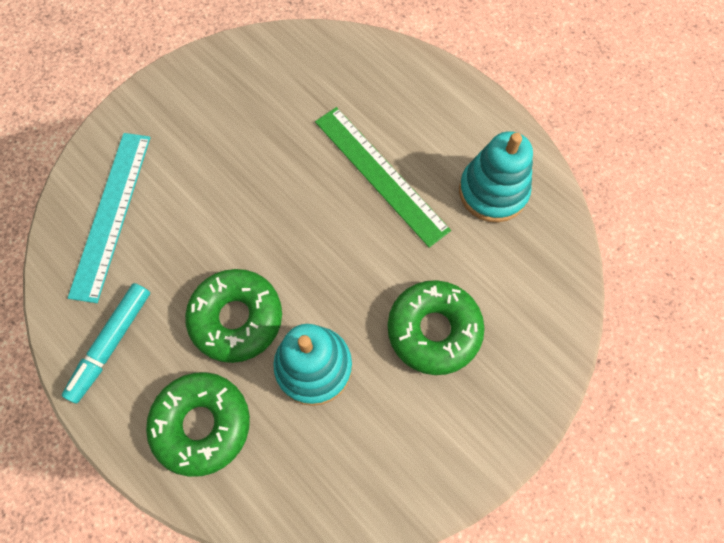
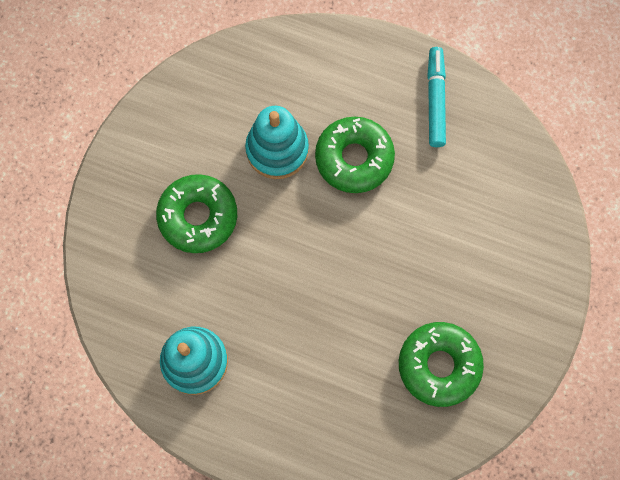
camera: 155 degrees right, 5 degrees up
(111, 214) = (504, 194): turquoise ruler -> none
(202, 424) = (336, 78): green donut -> green donut (439, 365)
(380, 174) = (300, 332): green ruler -> none

